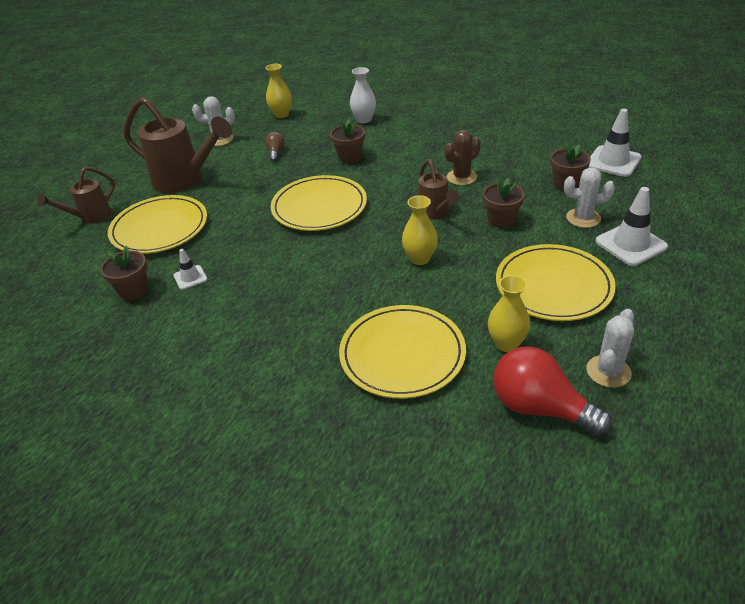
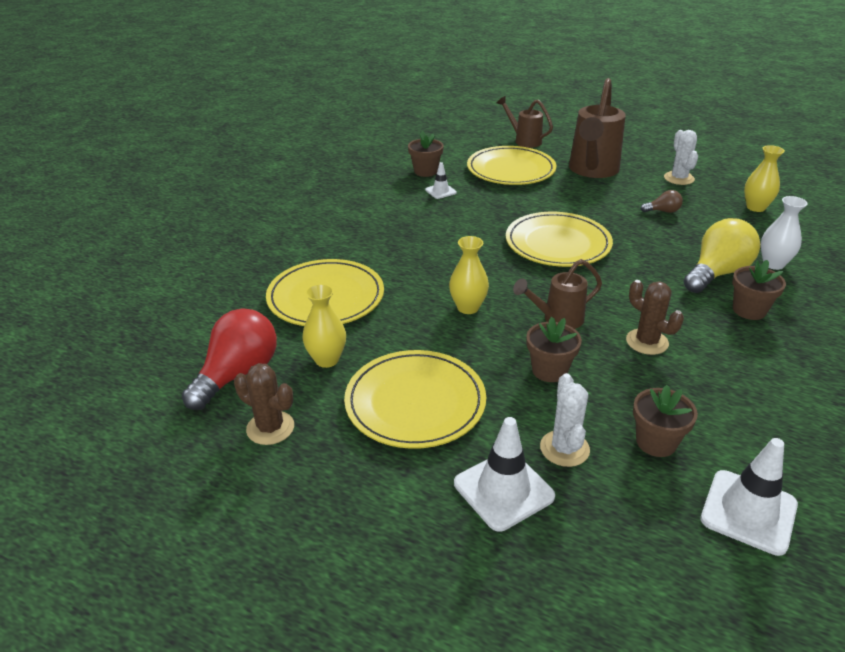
camera: 85 degrees right, 5 degrees down
(349, 157) = (670, 257): brown flower pot -> brown flower pot (749, 310)
(374, 141) = (716, 273): none -> yellow light bulb
(608, 371) = (270, 428): white cactus -> brown cactus

